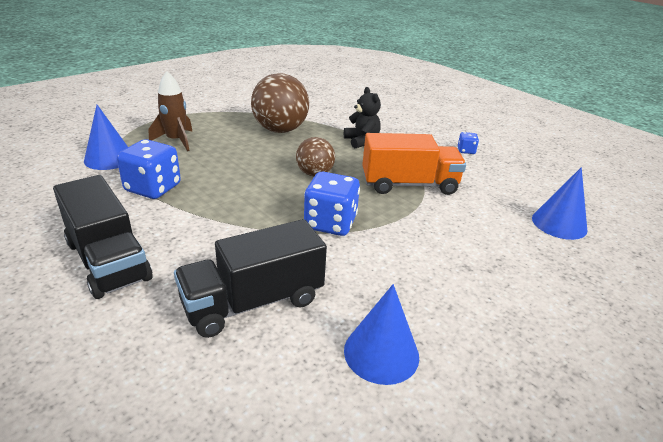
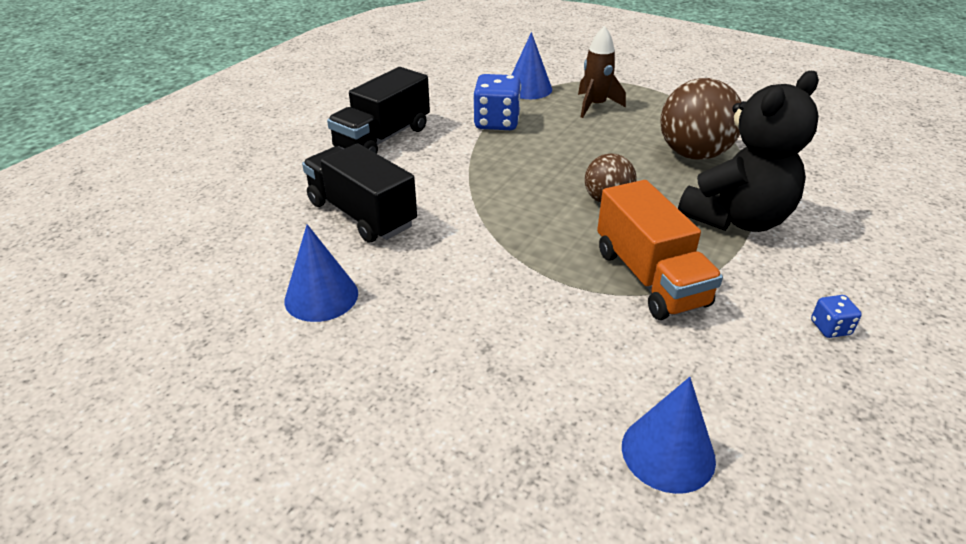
camera: 75 degrees right, 5 degrees up
(330, 223) = (509, 231): blue dice -> none
(361, 141) = (737, 219): black teddy bear -> black teddy bear, size x1.90

